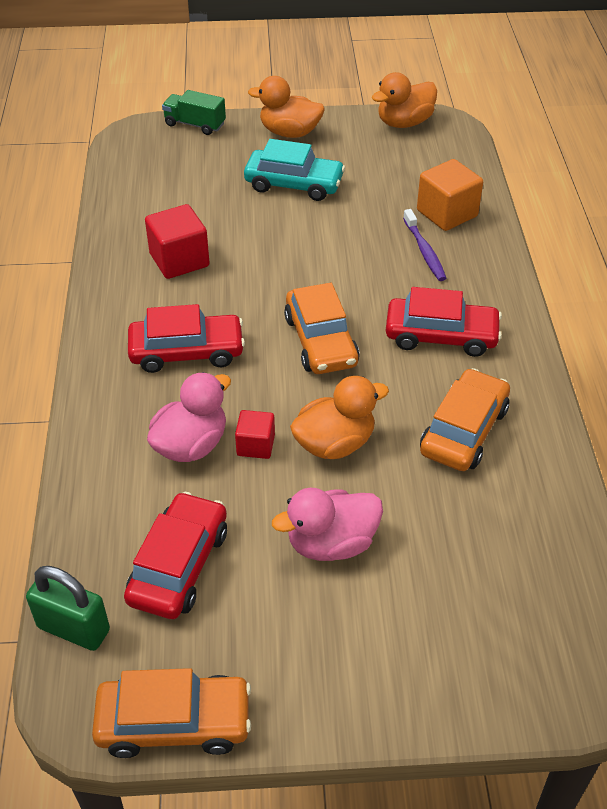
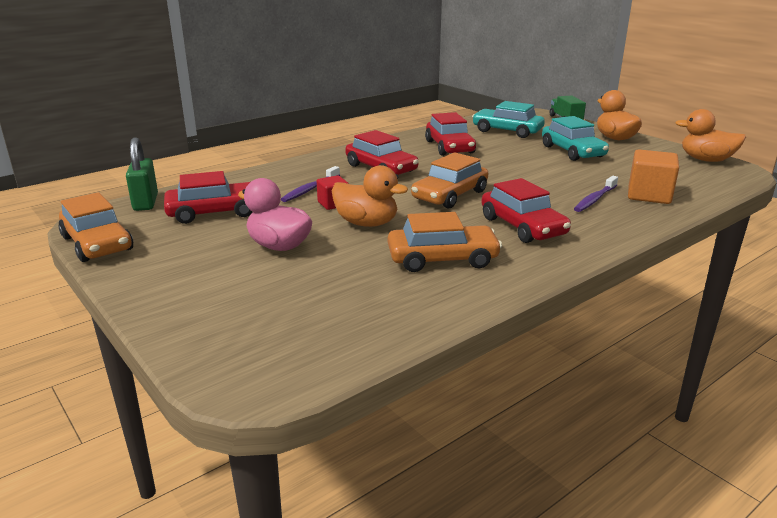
camera: 55 degrees right, 20 degrees down
(179, 187) = (507, 131): none -> turquoise car
(179, 260) = (449, 147): red cube -> red car
(191, 445) = (310, 189): pink duck -> purple toothbrush

